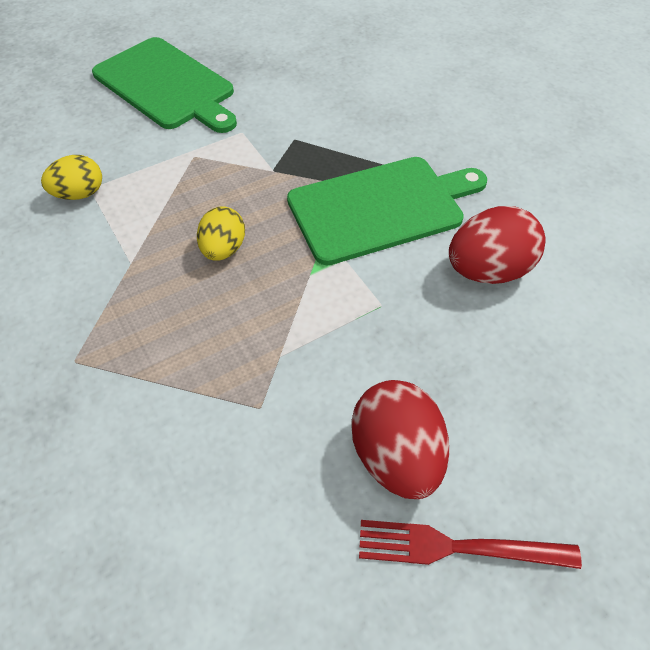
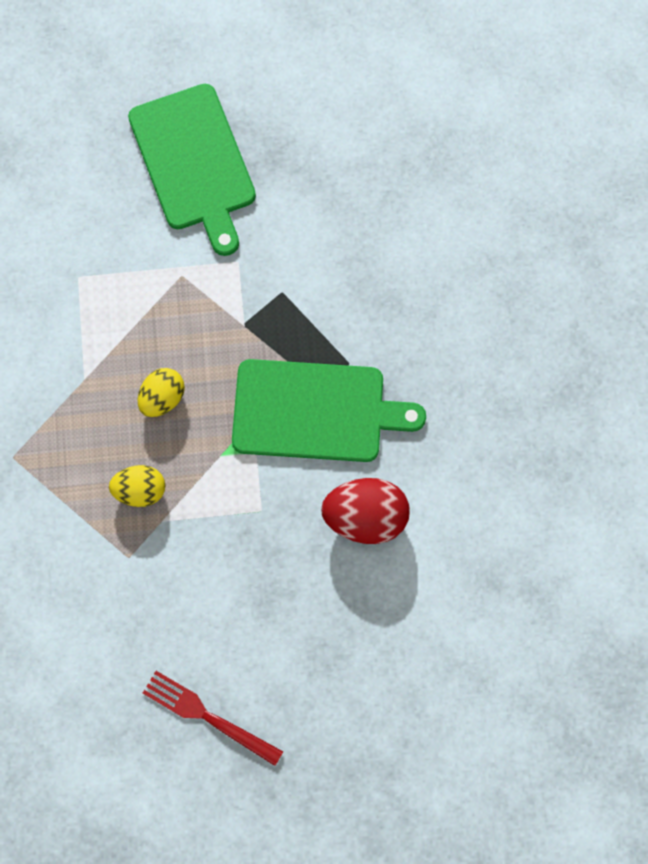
camera: 25 degrees right, 20 degrees up
(79, 194) = (67, 280): yellow egg -> yellow egg (140, 490)
(396, 456) = (203, 638): red egg -> none

